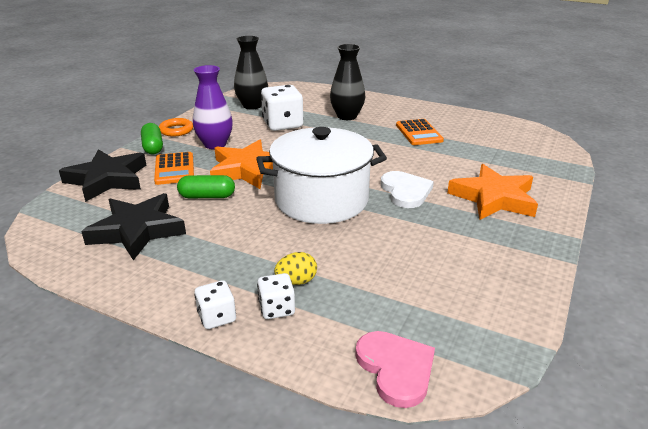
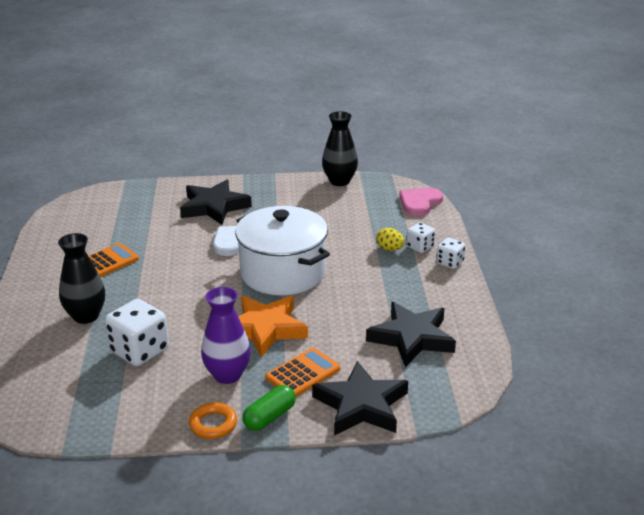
camera: 120 degrees left, 0 degrees up
(207, 196) = (331, 329): green capsule -> none
(252, 105) = (92, 400): black vase -> black vase (339, 181)
(494, 198) = (214, 207): orange star -> black star

